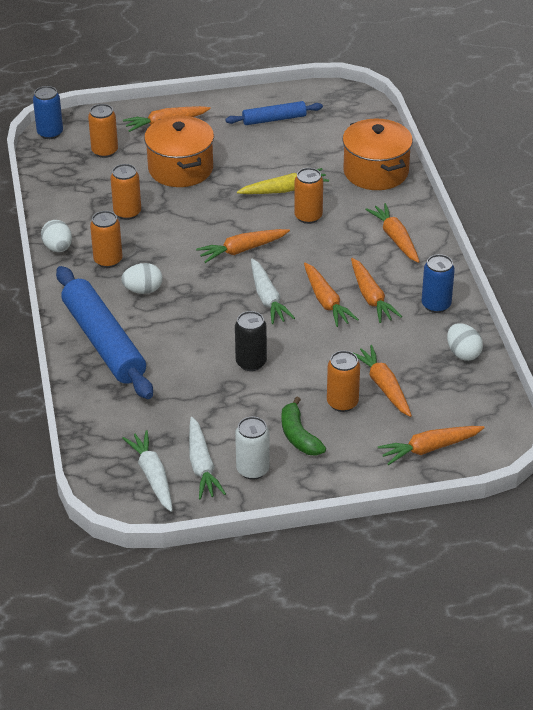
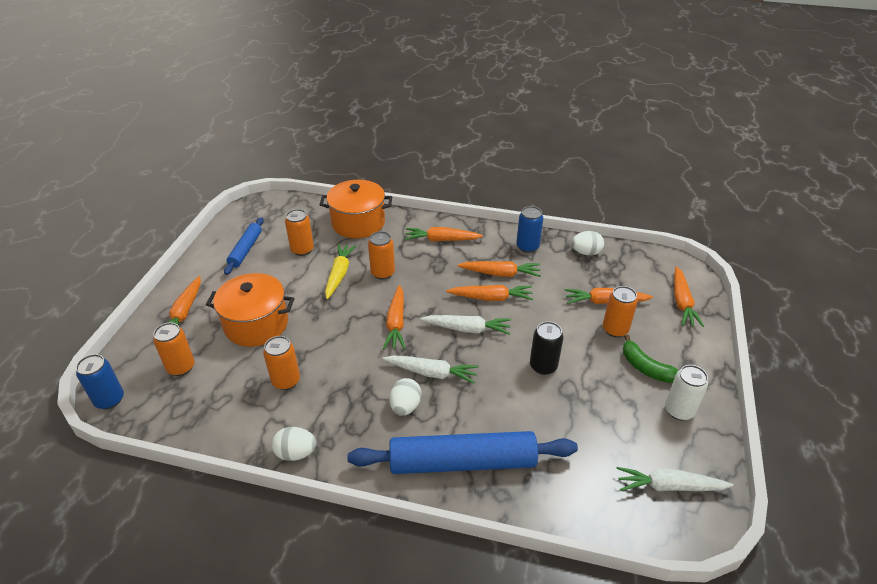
camera: 65 degrees left, 0 degrees up
(108, 260) = (344, 418): orange can -> orange can (302, 250)
(202, 465) = (664, 444): white carrot -> white carrot (432, 373)
(299, 436) = (645, 367): green banana -> green banana turned 45 degrees clockwise

